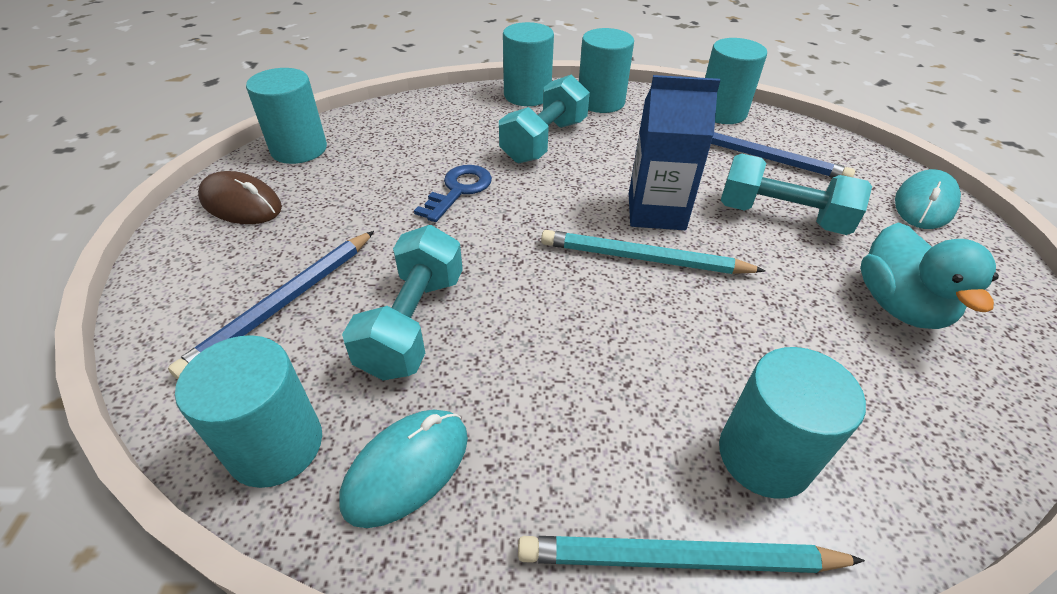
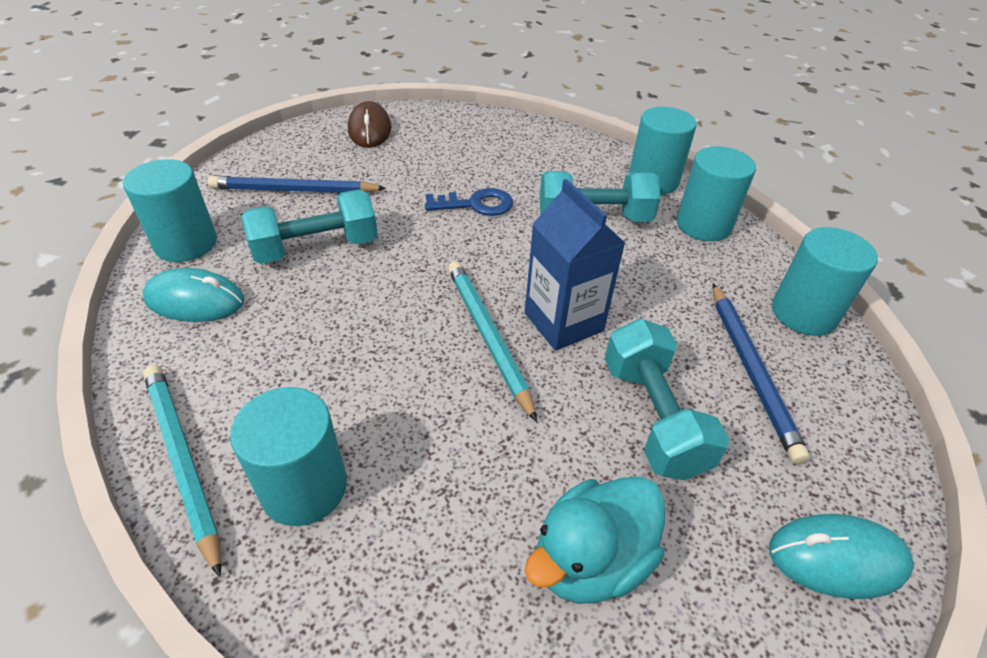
camera: 55 degrees right, 0 degrees up
(299, 149) = (447, 119): turquoise cylinder -> none

